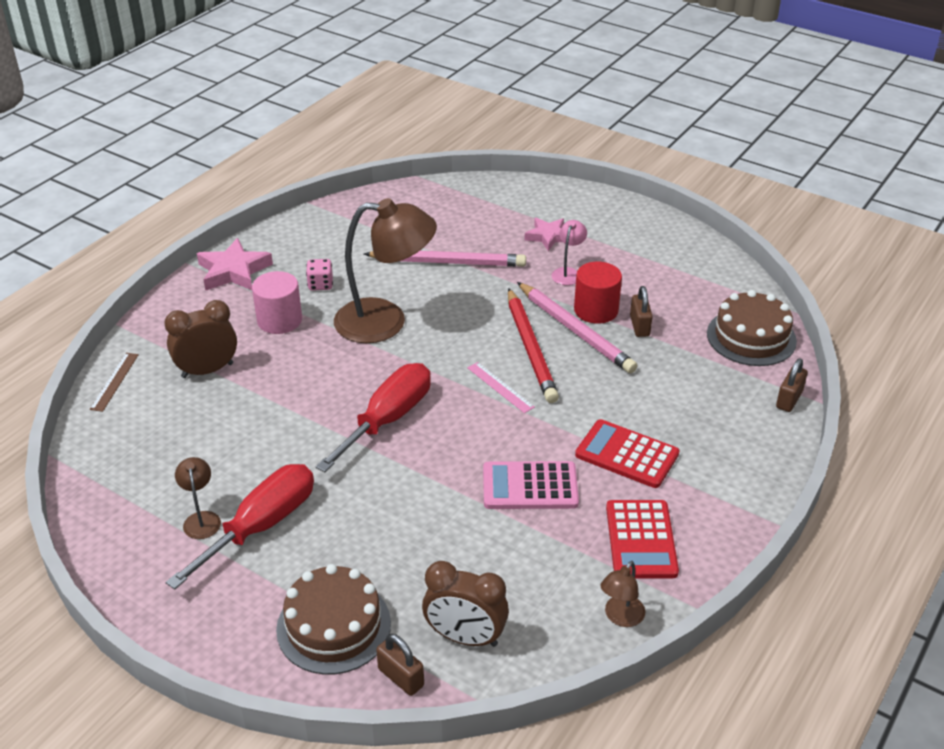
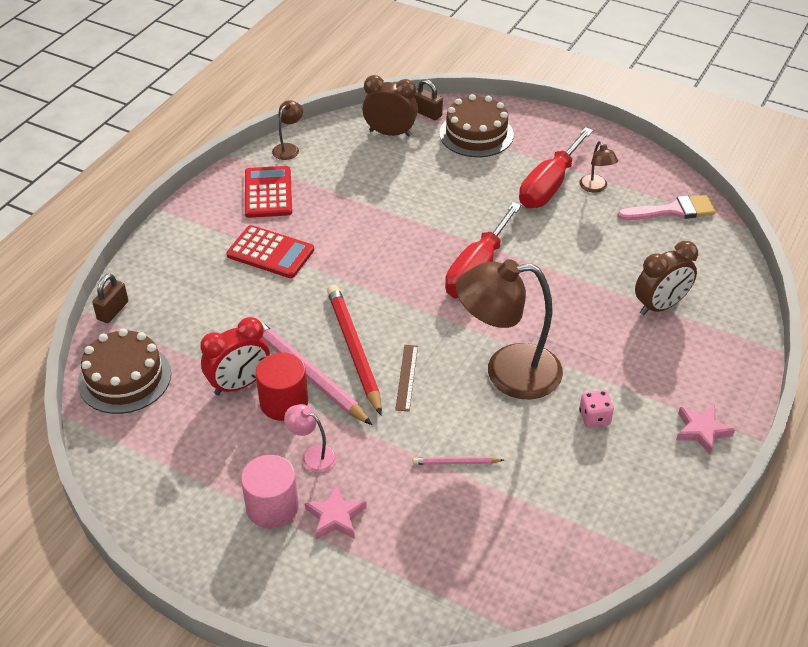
camera: 175 degrees right, 5 degrees up
(114, 381) = (738, 290): brown ruler -> brown ruler (406, 377)
(123, 479) = (672, 211): none -> pink brush
(233, 271) = (702, 431): pink star -> pink star, size x0.67
(279, 320) = (618, 367): pink cylinder -> pink cylinder (272, 507)
(448, 262) = (456, 462): pink pencil -> pink pencil, size x0.47
(500, 387) = (381, 306): pink ruler -> none
(530, 486) = (351, 224): pink calculator -> none
(568, 273) = (312, 455): pink lamp -> pink lamp turned 105 degrees clockwise
(639, 326) = (239, 384): brown padlock -> red clock

